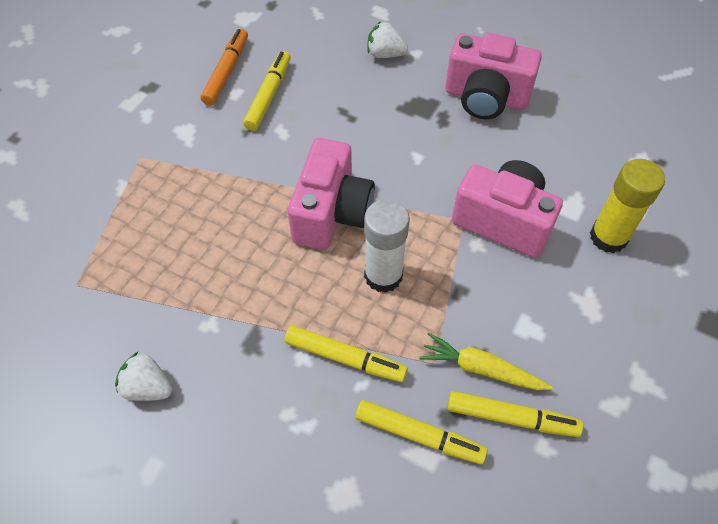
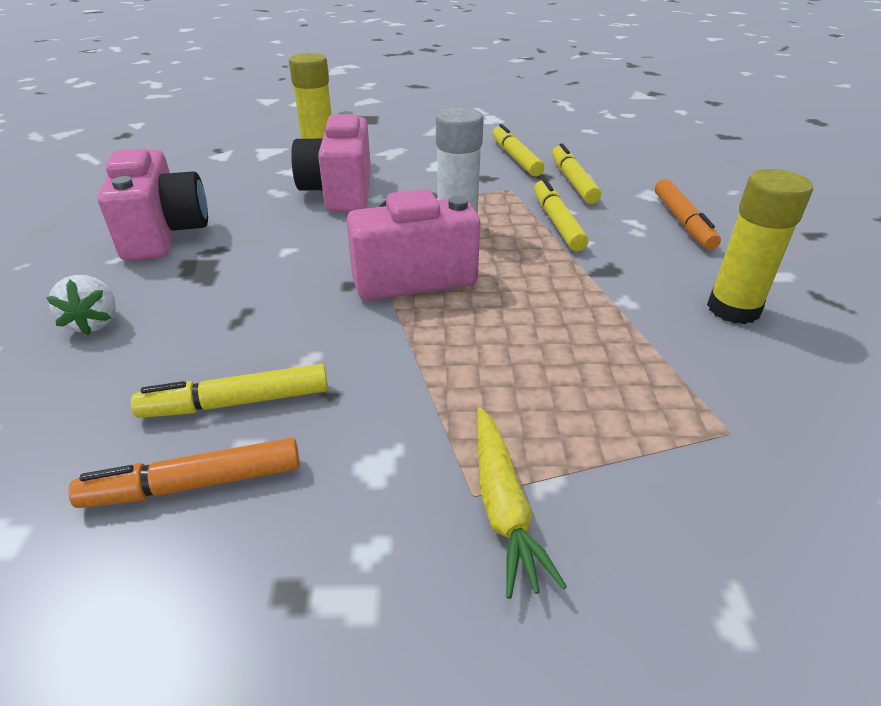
camera: 120 degrees left, 20 degrees down
(148, 387) = (733, 309): white strawberry -> yellow glue stick
(276, 472) = (683, 222): none -> orange marker
(481, 369) = (492, 173): yellow carrot -> yellow carrot (503, 506)

